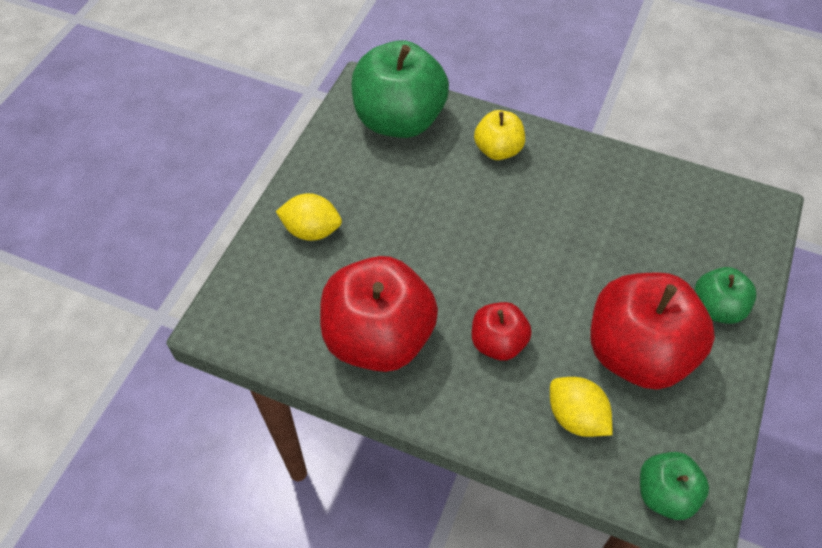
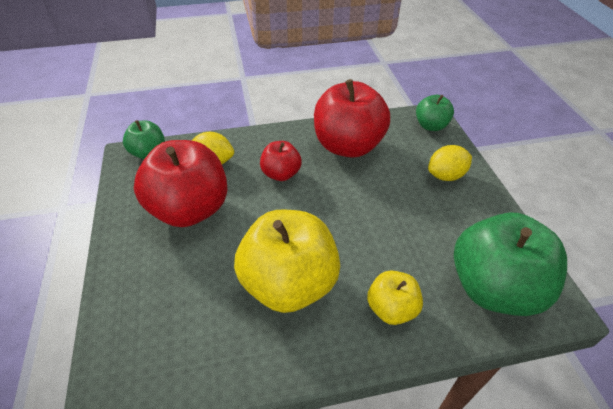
camera: 145 degrees right, 10 degrees down
(572, 213) = (289, 284): none -> yellow apple
(716, 308) = (139, 267): green apple -> green apple (431, 126)

